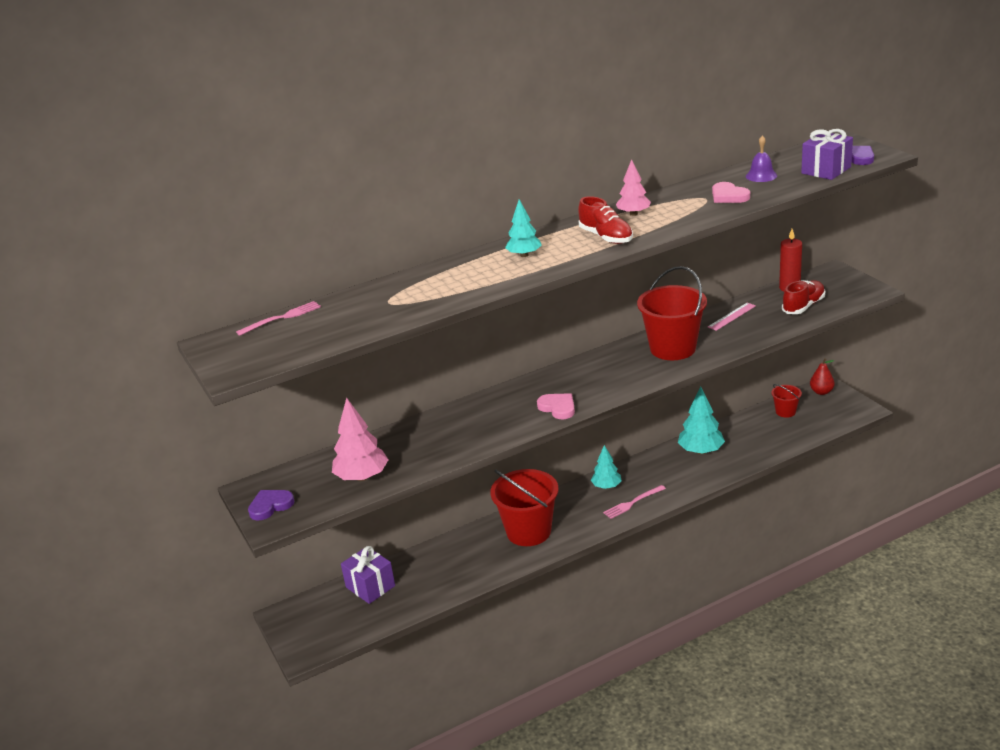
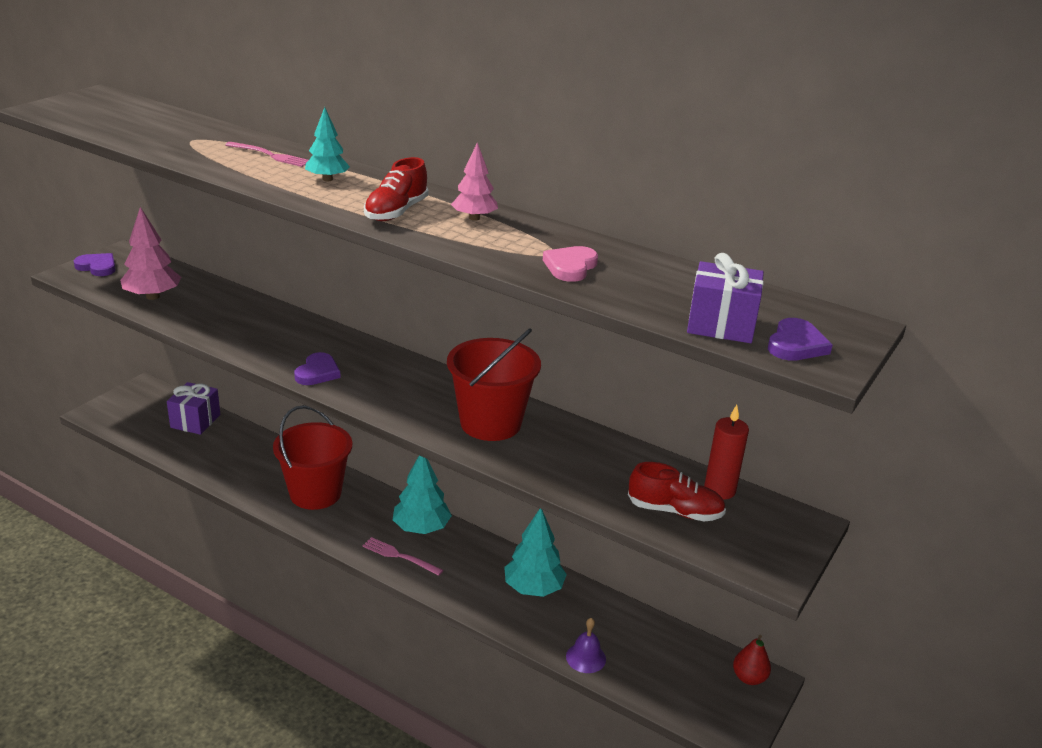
camera: 55 degrees right, 0 degrees up
(282, 318) = (150, 108): pink fork -> pink fork (270, 155)
(558, 408) = (317, 372): pink heart -> purple heart
(606, 486) = (421, 528): turquoise tree -> turquoise tree, size x1.55
(731, 316) = (602, 454): pink ruler -> none
(761, 176) = (659, 280): purple bell -> purple bell (586, 657)
(785, 412) = (672, 650): red bucket -> none

